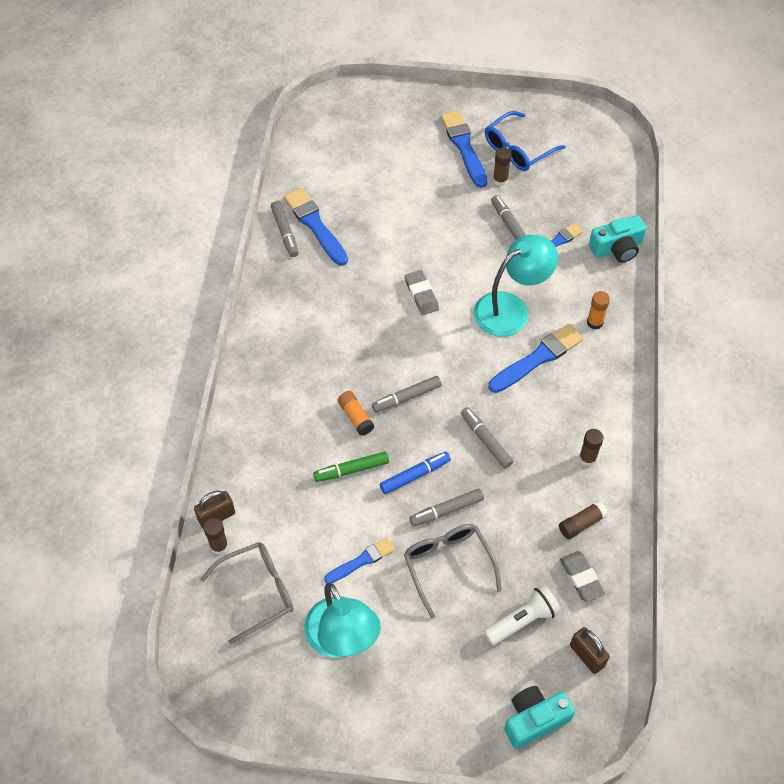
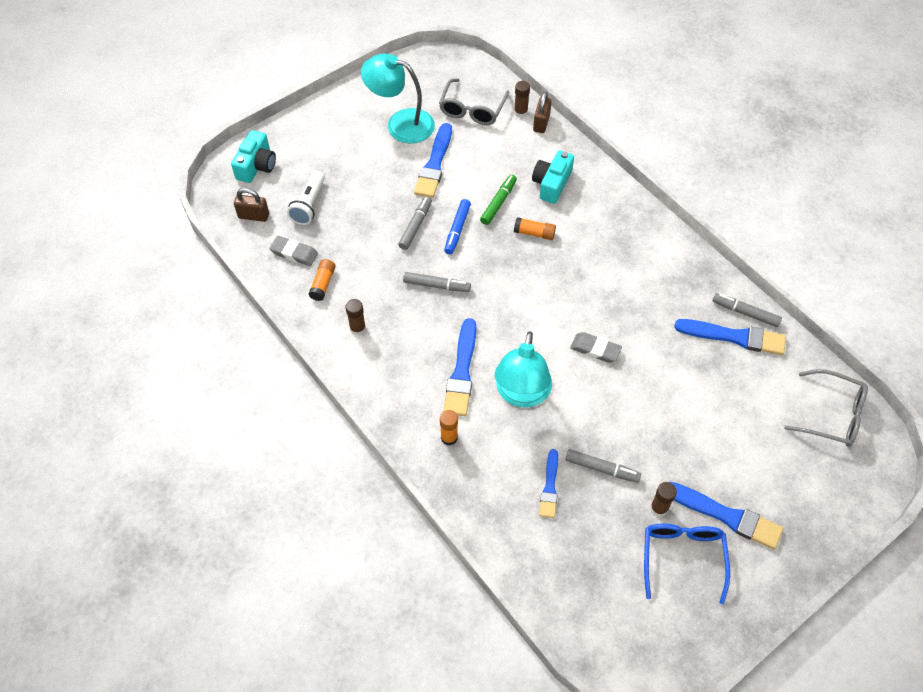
camera: 135 degrees right, 0 degrees up
(361, 561) = (434, 164): blue brush -> blue brush, size x1.62
(407, 397) = (518, 271): grey marker -> none
(448, 566) = (382, 199): grey glasses -> grey glasses (832, 415)
(581, 524) = (323, 284): brown glue stick -> orange glue stick
(617, 248) = (497, 526): turquoise camera -> turquoise camera (551, 184)

